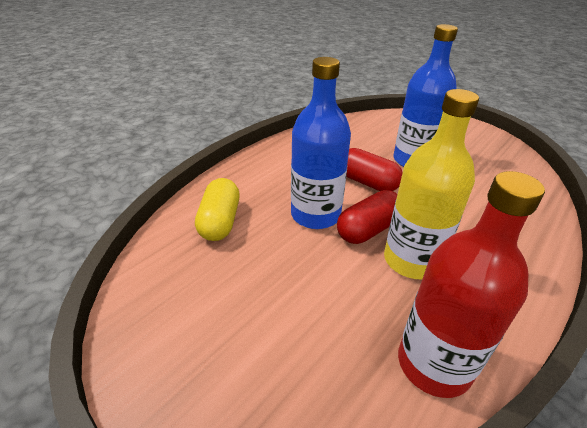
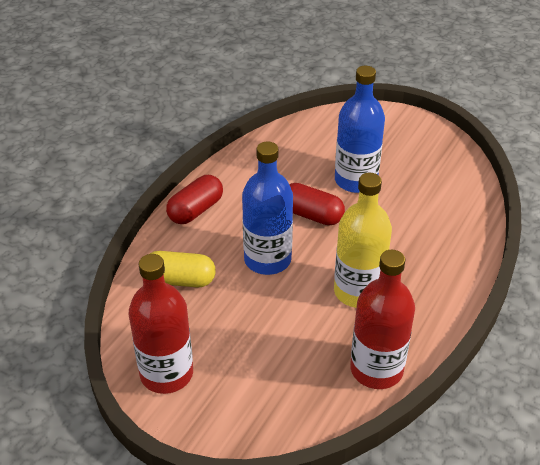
camera: 10 degrees left, 5 degrees up
(163, 322) = (166, 373): none -> red bottle
(220, 222) = (180, 280): yellow capsule -> yellow capsule turned 75 degrees counterclockwise
(368, 230) = (318, 267): red capsule -> red capsule (196, 210)

